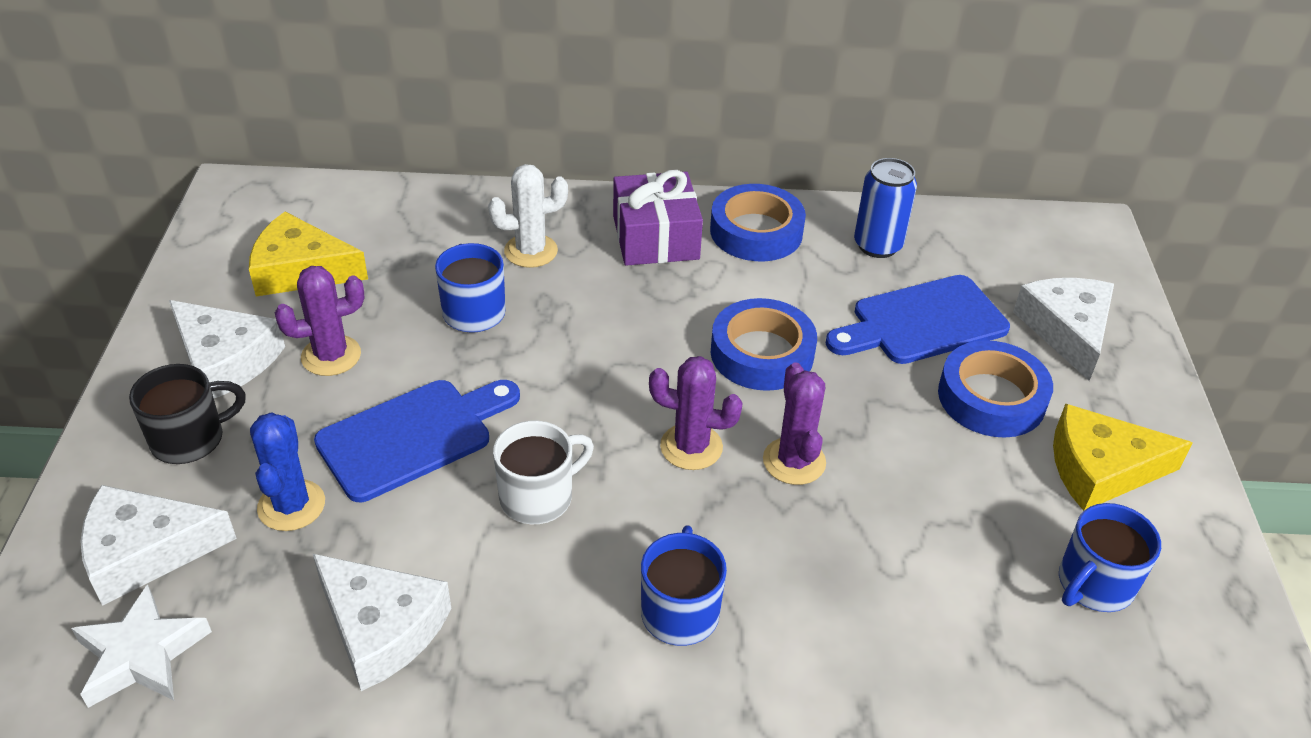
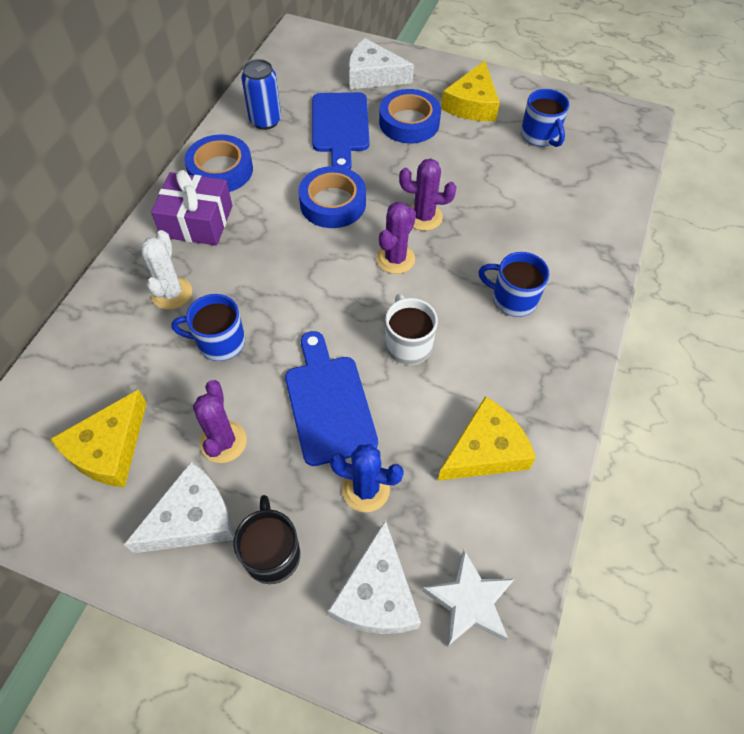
camera: 70 degrees left, 15 degrees up
(381, 628) = (485, 450): white cheese -> yellow cheese

